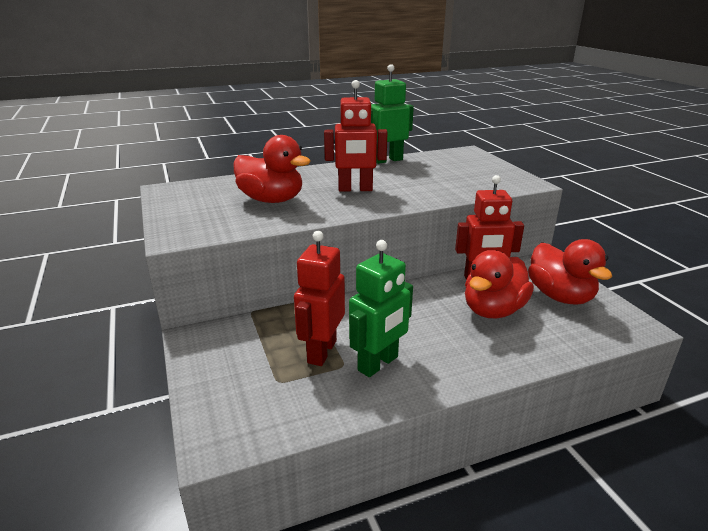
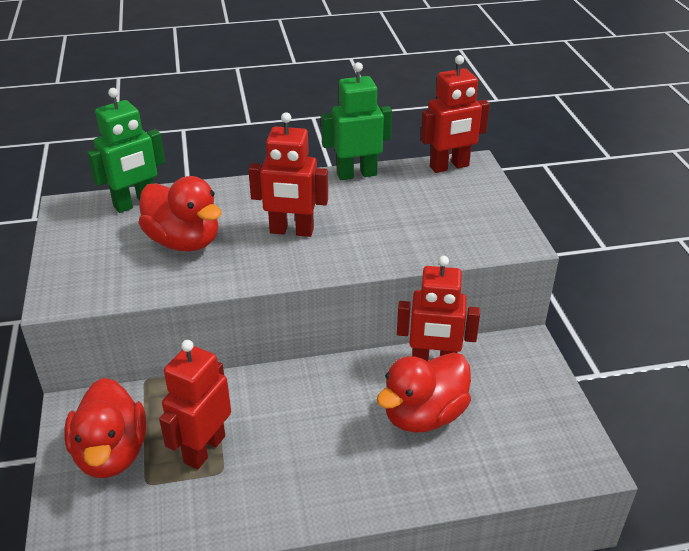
camera: 10 degrees right, 10 degrees up
(378, 364) = (260, 475): green robot -> green robot (135, 203)
(452, 153) = (449, 166): none -> red robot
(560, 296) = (517, 404): red duck -> red duck (111, 453)

